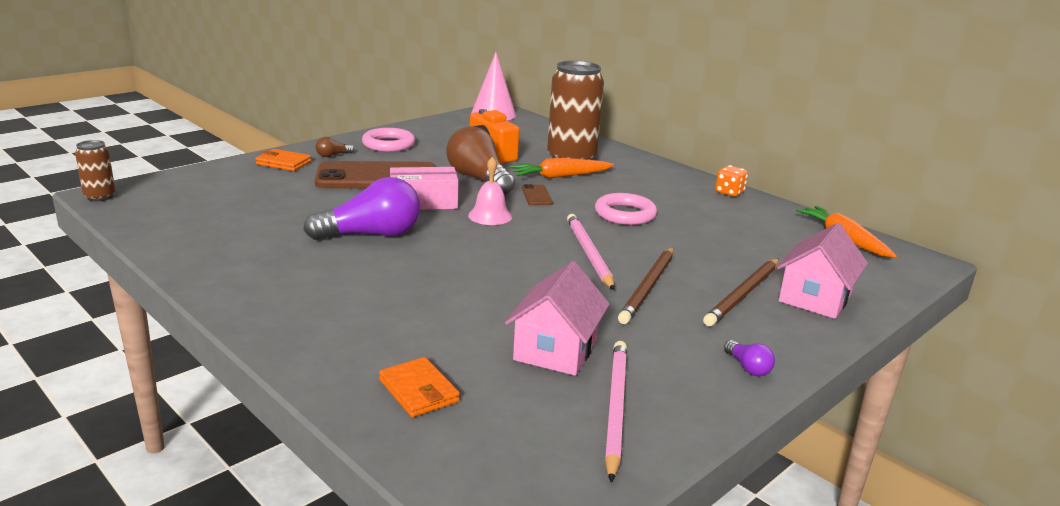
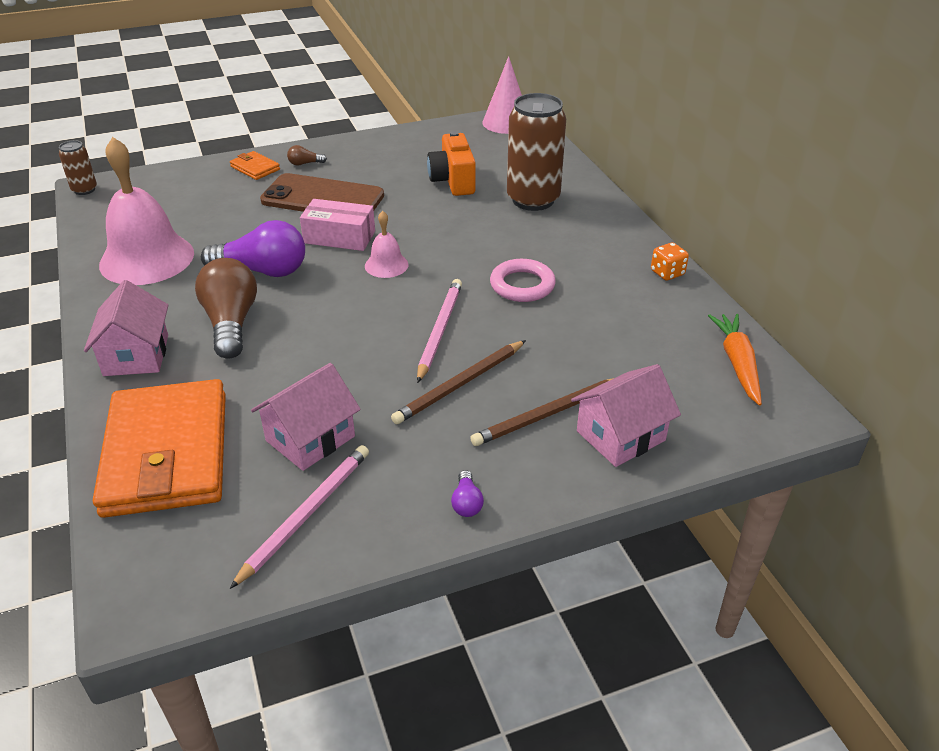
camera: 25 degrees right, 15 degrees up
(232, 241) = (147, 258): none -> pink bell
(299, 318) = (136, 355): none -> pink house
(388, 144) = (367, 155): pink ring -> none
(419, 391) = (167, 453): orange wallet -> orange wallet, size x2.44
(478, 179) = (415, 214): brown light bulb -> brown light bulb (231, 323)
(536, 195) = (454, 245): brown phone -> none
(560, 176) = (501, 222): orange carrot -> none

